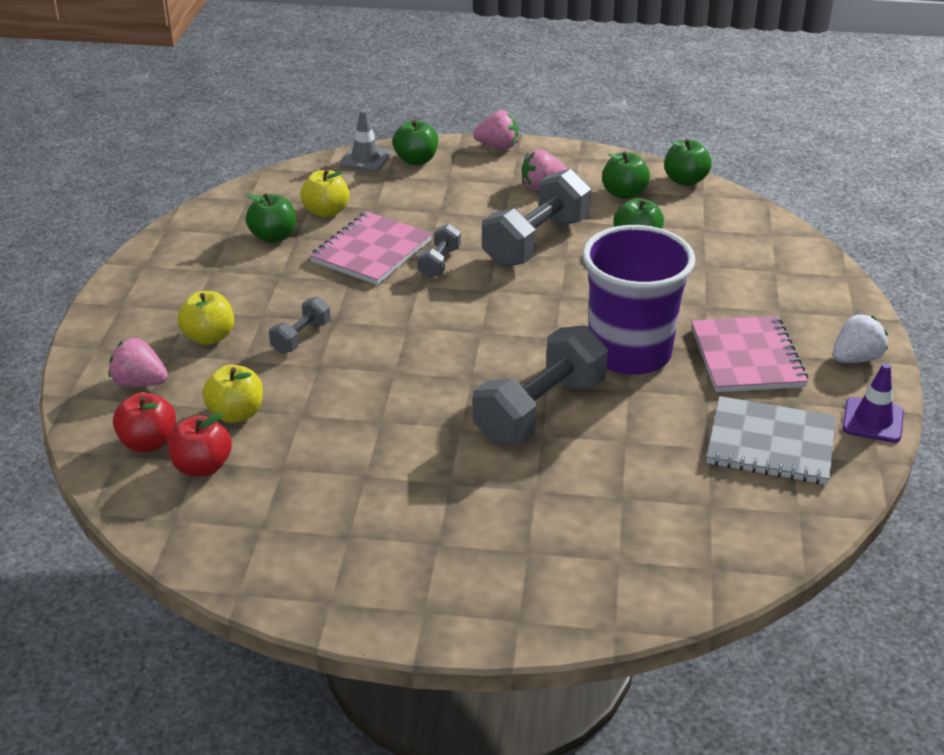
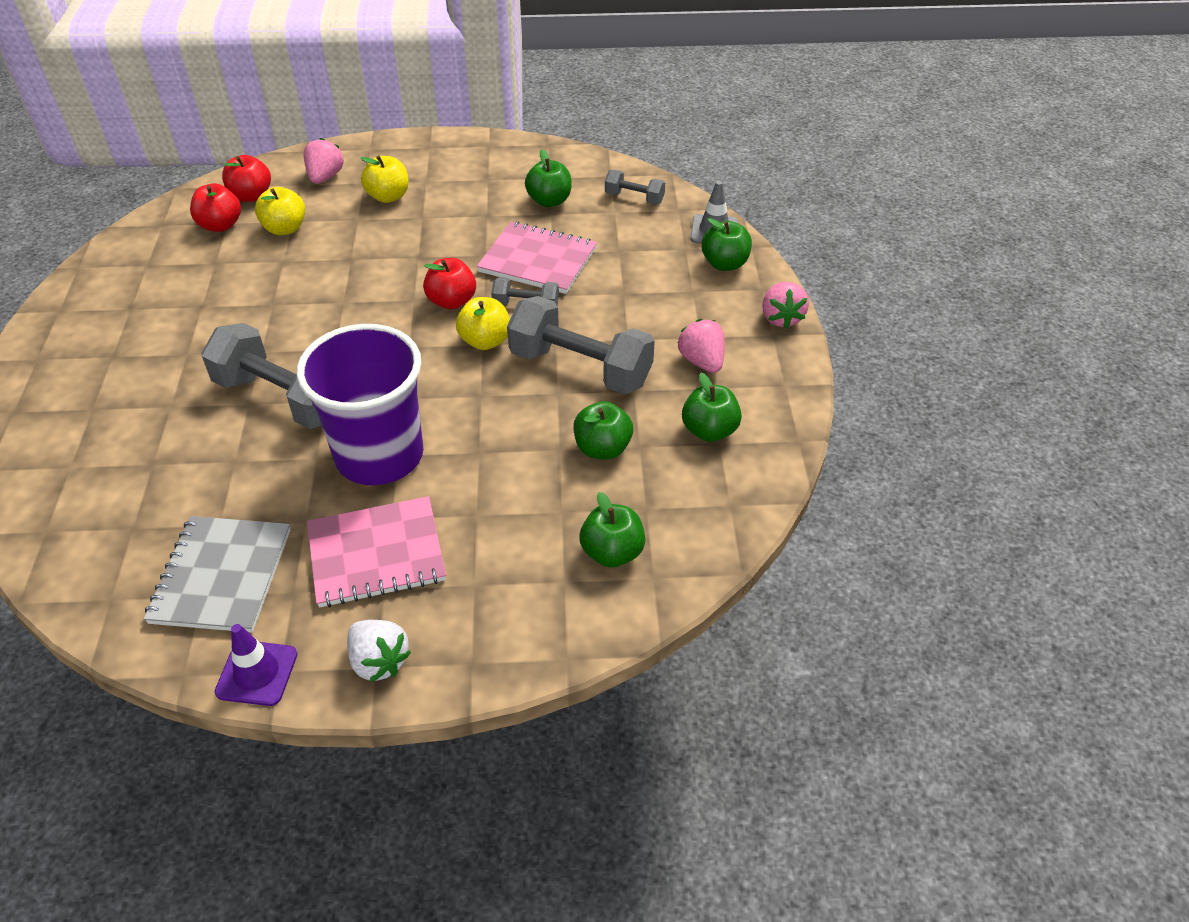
camera: 80 degrees right, 10 degrees up
(301, 337) = (391, 243): grey dumbbell -> grey dumbbell (634, 198)
(326, 212) = (602, 223): yellow apple -> yellow apple (485, 341)
(418, 304) = (452, 301): none -> red apple
(685, 180) = (762, 486): green apple -> green apple (612, 552)

